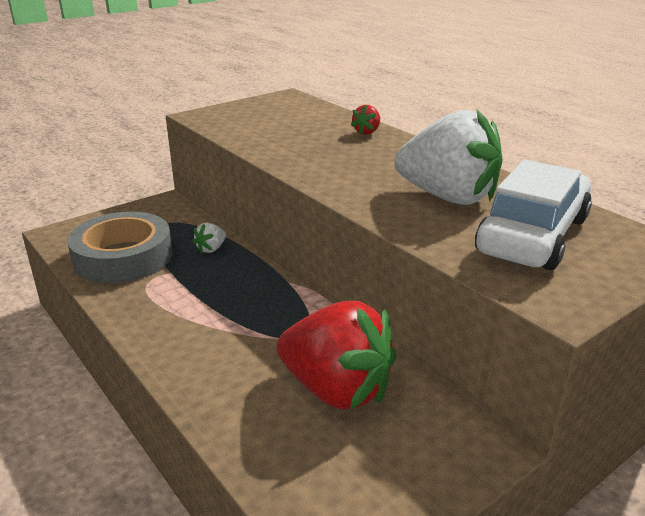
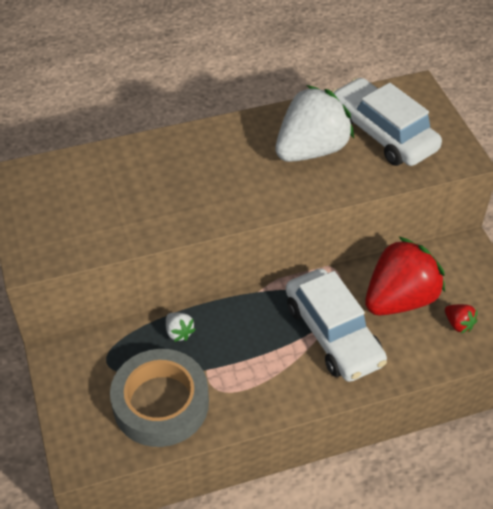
camera: 70 degrees left, 20 degrees up
(250, 343) = (333, 334): none -> white car
(367, 132) = (157, 150): red strawberry -> red strawberry (458, 324)

